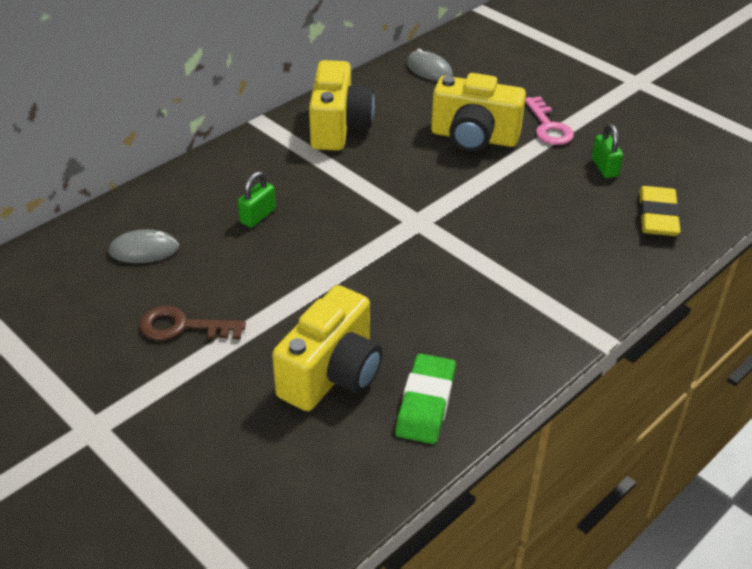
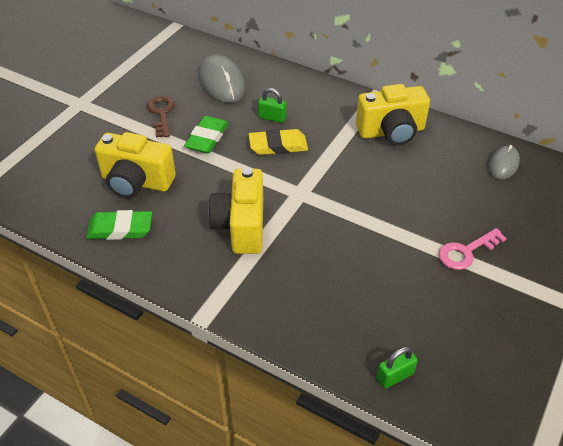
camera: 75 degrees right, 5 degrees up
(144, 250) = (222, 82): grey mouse -> grey mouse, size x1.71
(269, 285) = (207, 138): none -> green eraser
(474, 137) = (421, 207): yellow camera -> yellow camera (241, 226)
(604, 167) = (426, 297): green padlock -> green padlock (395, 376)
(657, 216) = (372, 342): yellow eraser -> yellow eraser (278, 146)

